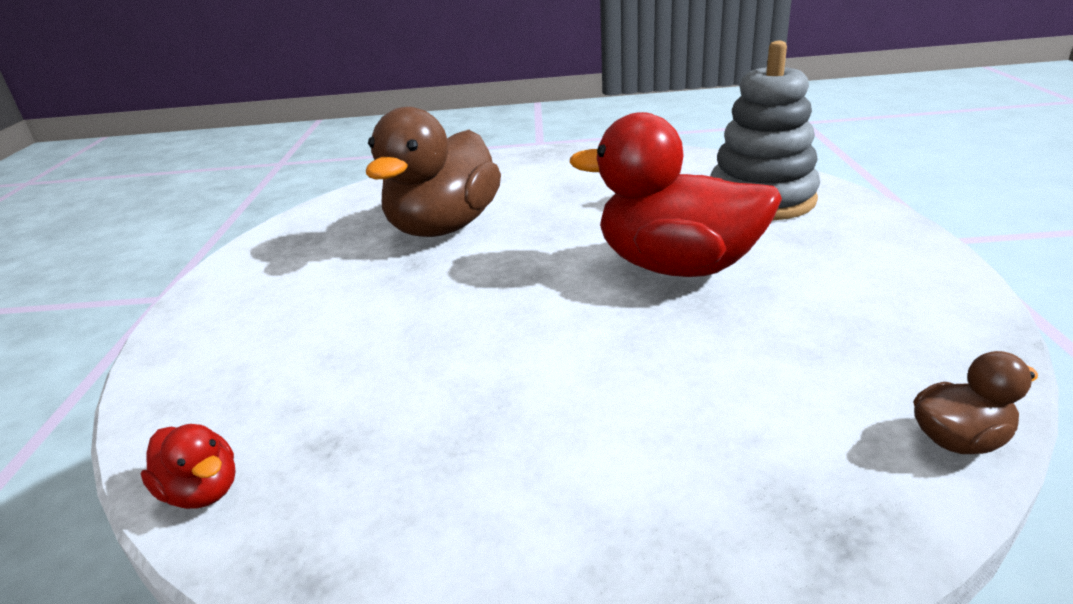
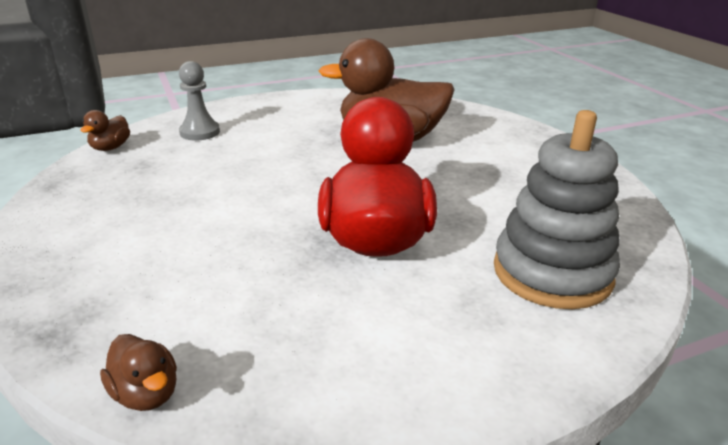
camera: 65 degrees right, 0 degrees up
(202, 491) = (110, 148): red duck -> brown duck
(254, 373) = (200, 132): none -> grey pawn

